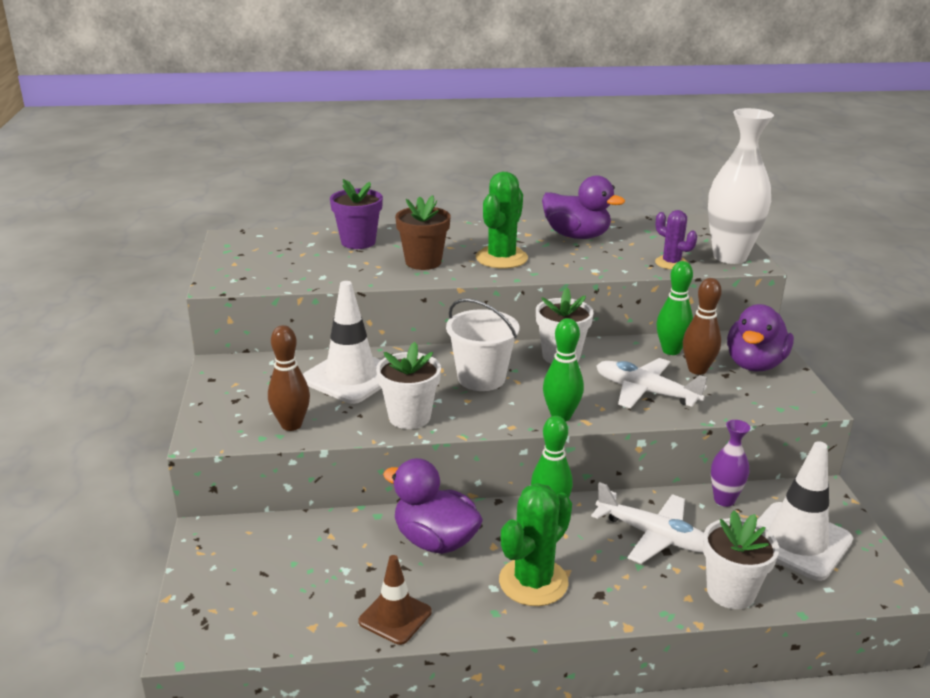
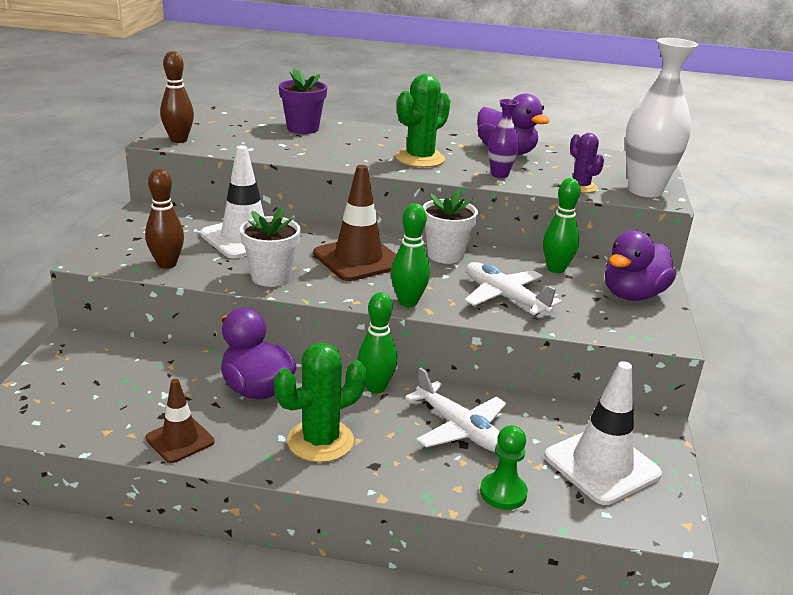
camera: 15 degrees right, 0 degrees up
(423, 262) = (346, 151): brown flower pot -> none
(481, 378) = (358, 259): white bucket -> brown traffic cone
(697, 370) = (570, 289): brown bowling pin -> brown bowling pin (179, 140)
(724, 500) = (551, 414): purple vase -> purple vase (499, 175)
(730, 592) = (503, 493): white flower pot -> green pawn

